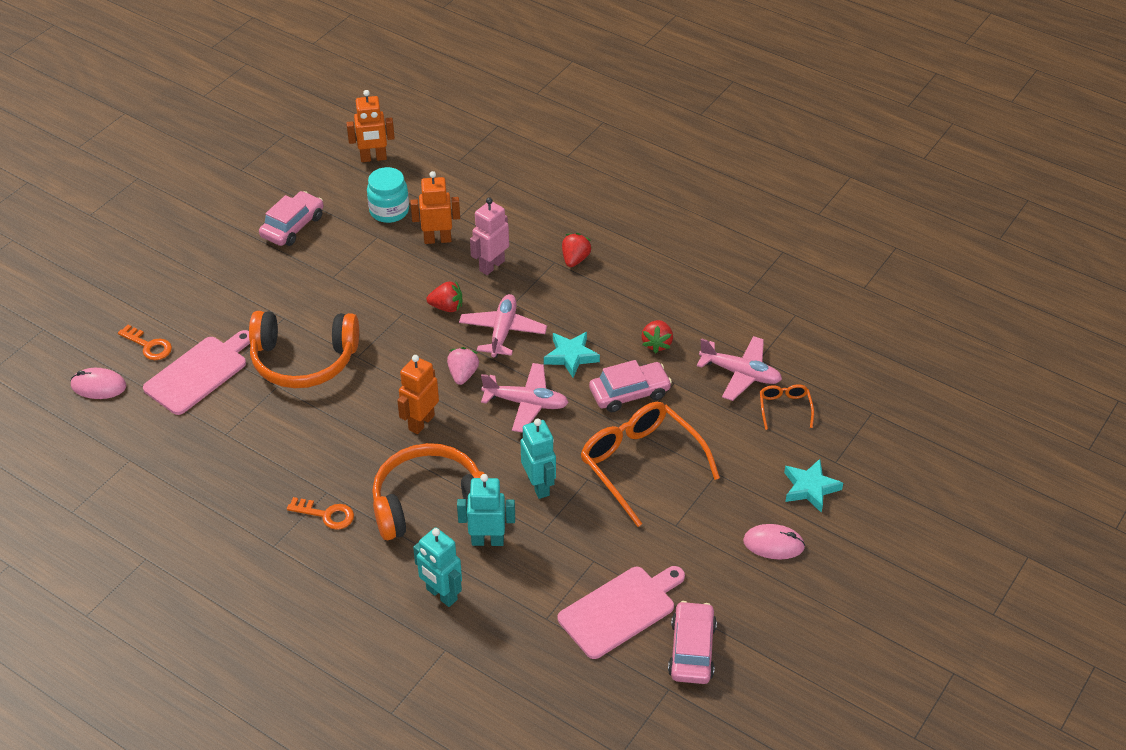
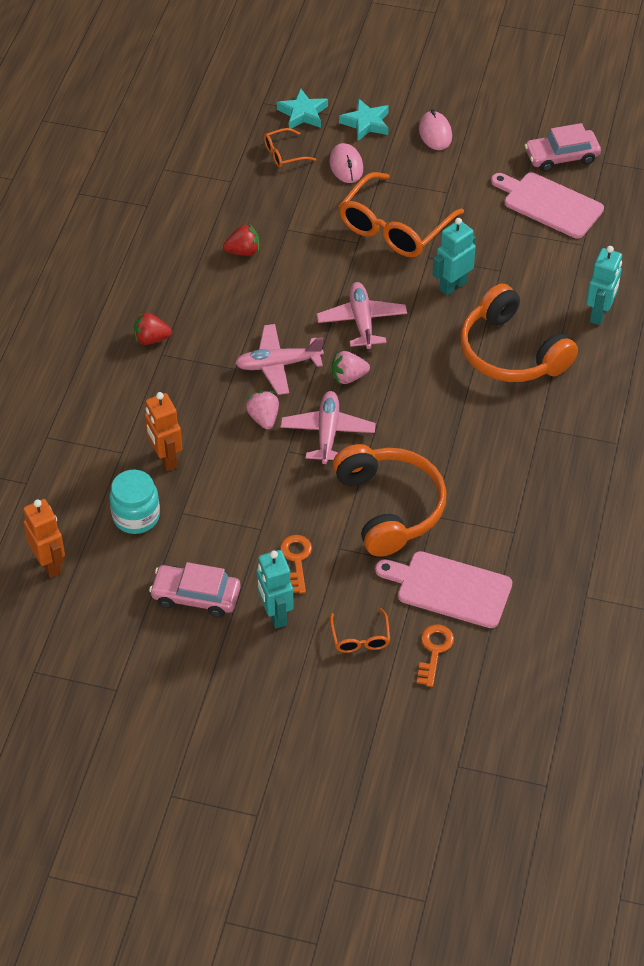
camera: 110 degrees left, 5 degrees up
(98, 386) = (510, 669): pink mouse -> pink mouse (346, 165)
(191, 306) = (360, 638): none -> orange glasses
(326, 515) = (563, 418): orange key -> orange key (296, 560)
(421, 422) = (423, 388): orange robot -> none
(447, 307) = (263, 418): red strawberry -> pink strawberry
(487, 540) = (529, 302): turquoise robot -> turquoise robot (275, 614)
(491, 265) = (188, 401): pink robot -> none
(571, 356) = (287, 306): turquoise star -> turquoise star (302, 113)
(629, 393) = (314, 255): pink car -> none
(740, 373) = (255, 189): pink plane -> pink plane (327, 433)

